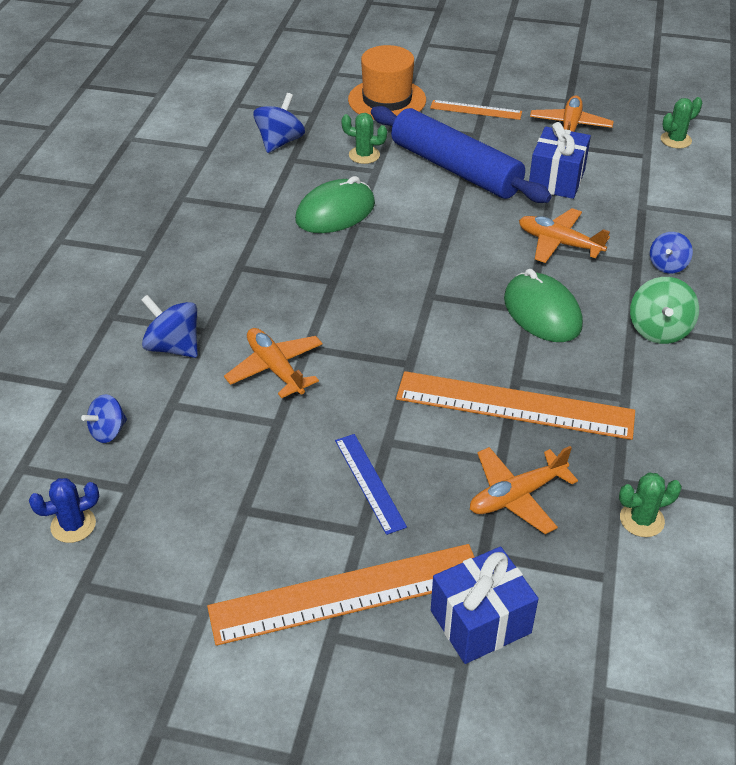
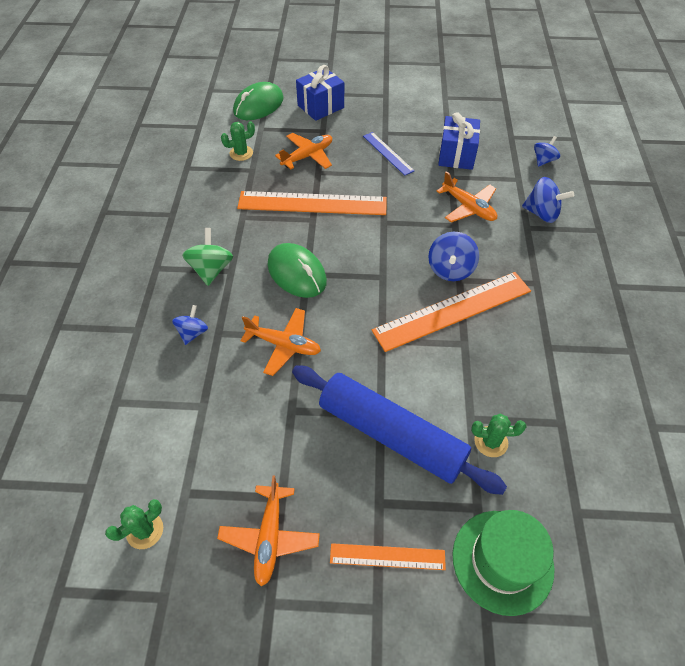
camera: 170 degrees right, 10 degrees up
(73, 525) = (527, 119): blue cactus -> none
(280, 142) = (587, 450): blue spinning top -> blue spinning top (450, 269)
(335, 212) = (487, 353): green mouse -> green mouse (258, 105)
(347, 593) = (384, 109): orange ruler -> orange ruler (453, 310)
(387, 100) = (502, 561): orange hat -> green hat
(556, 180) = (286, 433): blue gift -> blue gift (456, 155)

